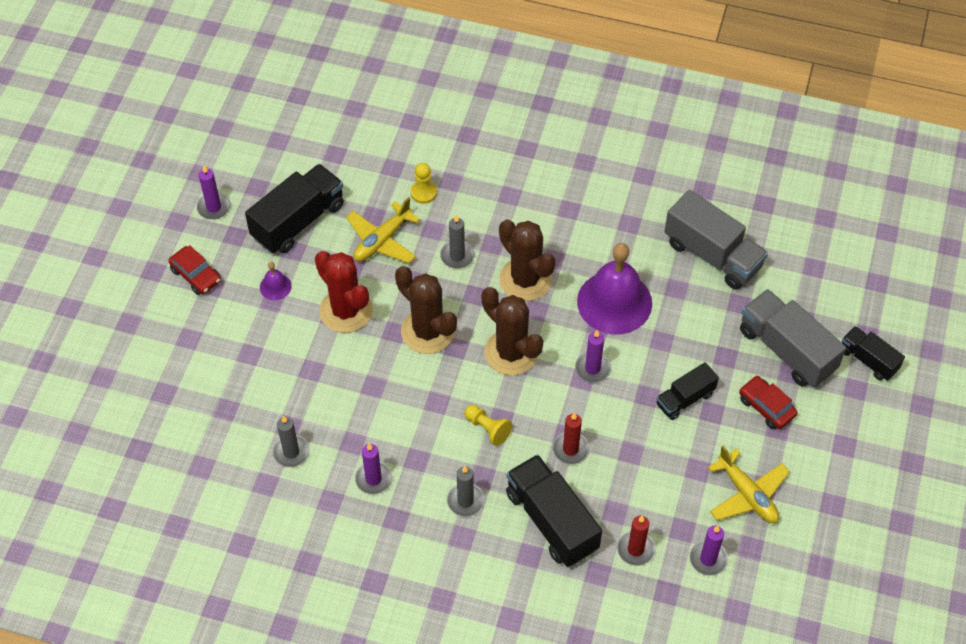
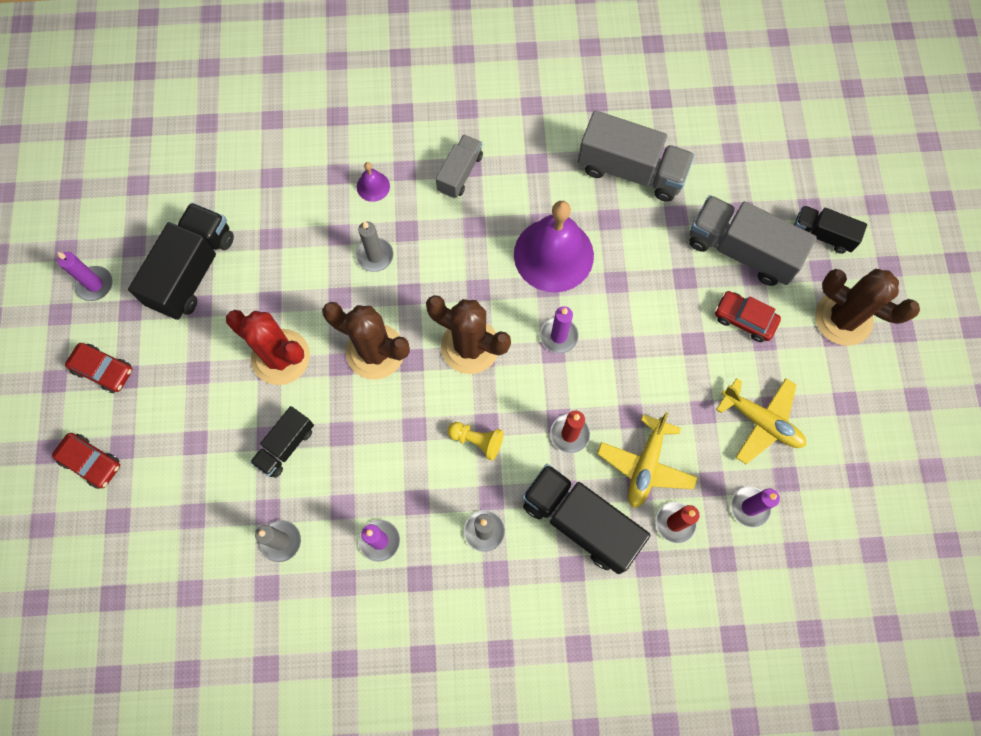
camera: 20 degrees left, 15 degrees up
(159, 342) = (91, 462): none -> red car
(275, 286) = (195, 354): purple bell -> purple bell (373, 186)
(382, 240) = (290, 264): yellow plane -> yellow plane (645, 465)
(423, 193) = (314, 195): yellow pawn -> none
(525, 279) = (454, 259): brown cactus -> brown cactus (843, 318)
(557, 212) = (460, 173): none -> grey truck
(685, 399) = (662, 338): black truck -> black truck (286, 446)

